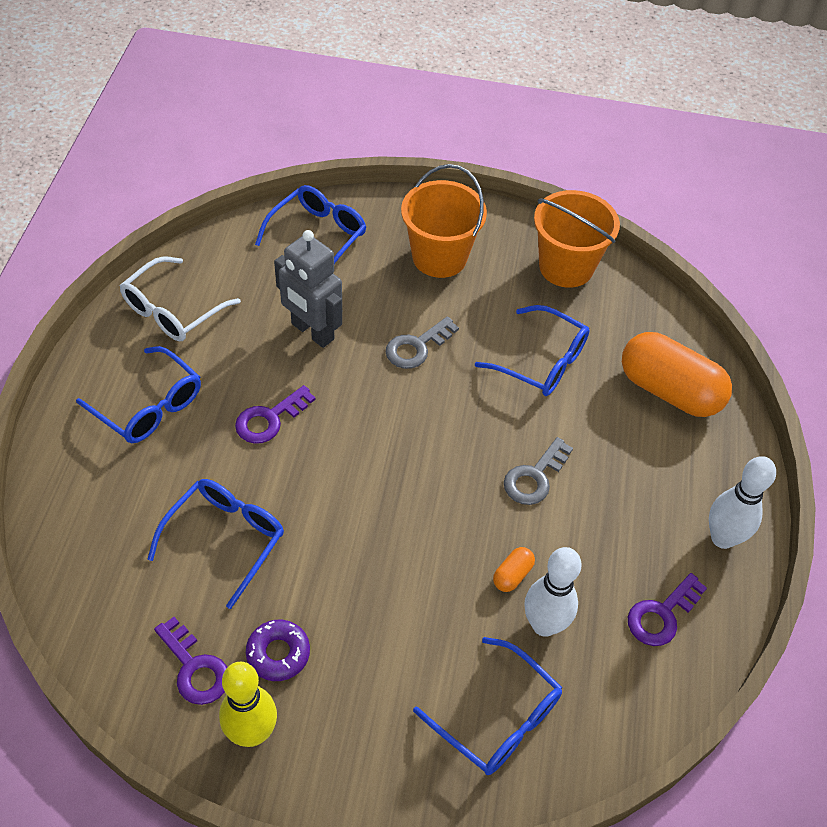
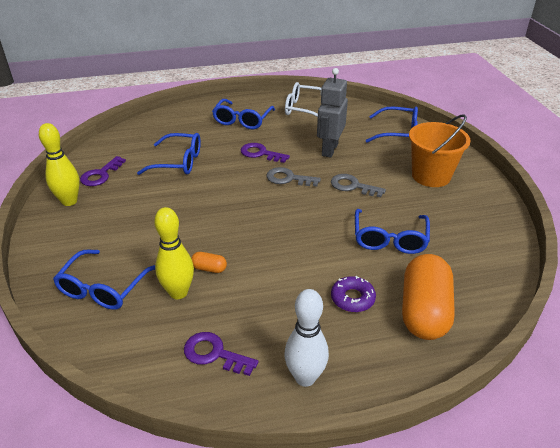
camera: 70 degrees right, 15 degrees down
(278, 653) = (118, 196): purple donut -> purple donut (352, 298)
(534, 477) = (291, 259): grey key -> grey key (288, 178)
(544, 625) = (178, 292): white bowling pin -> yellow bowling pin
(566, 267) = (485, 229): orange bucket -> none

